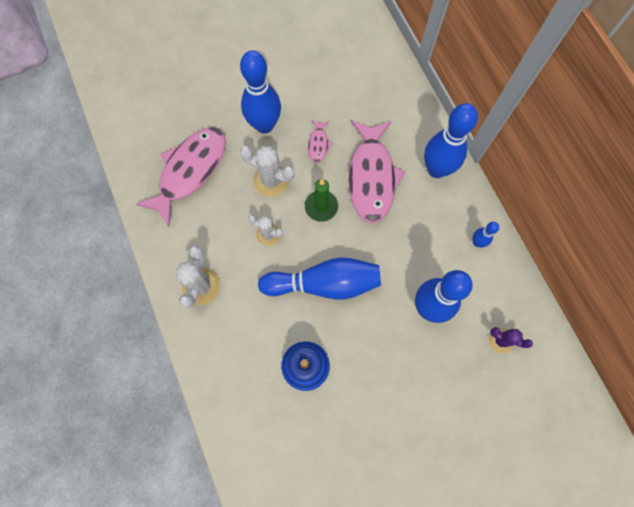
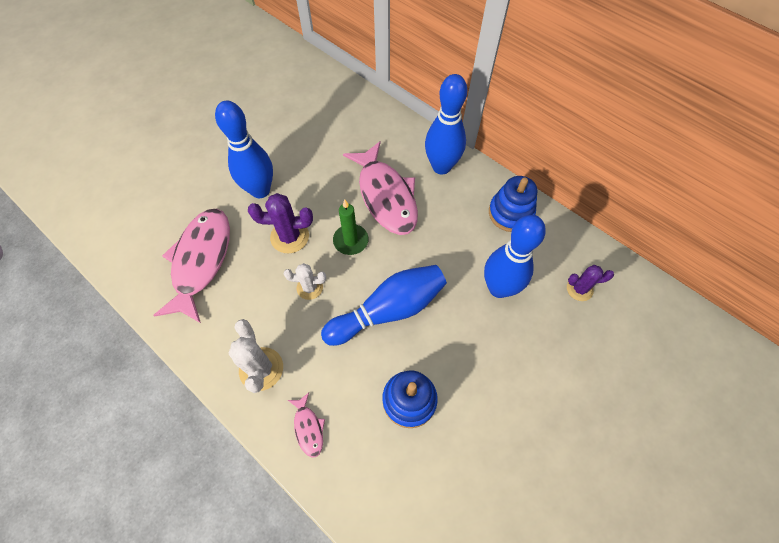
camera: 25 degrees left, 10 degrees down
(271, 180) = (289, 236): white cactus -> purple cactus
(318, 144) = (321, 187): pink fish -> pink fish (308, 428)
(477, 242) = (510, 213): blue bowling pin -> blue stacking toy

